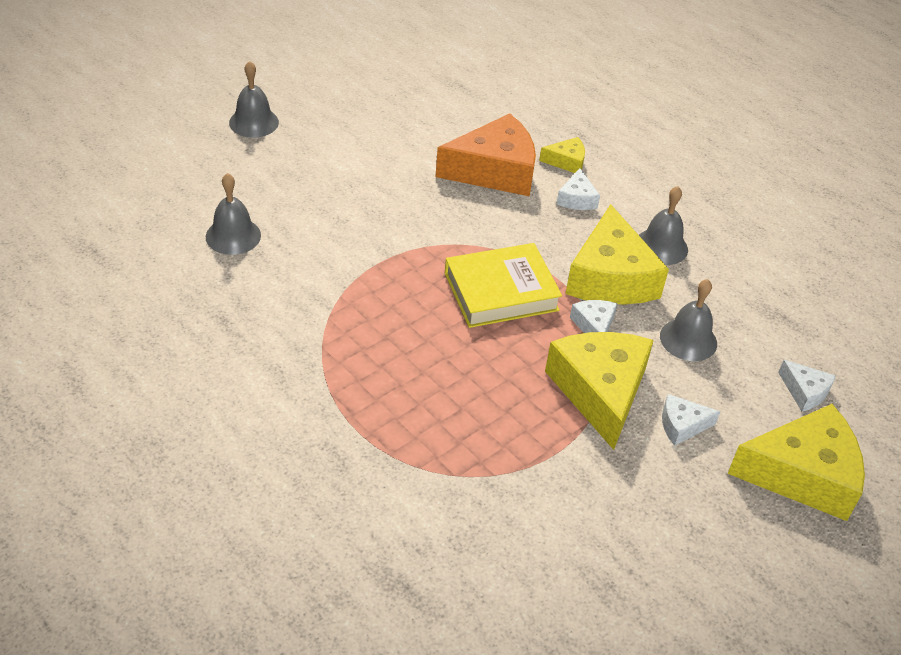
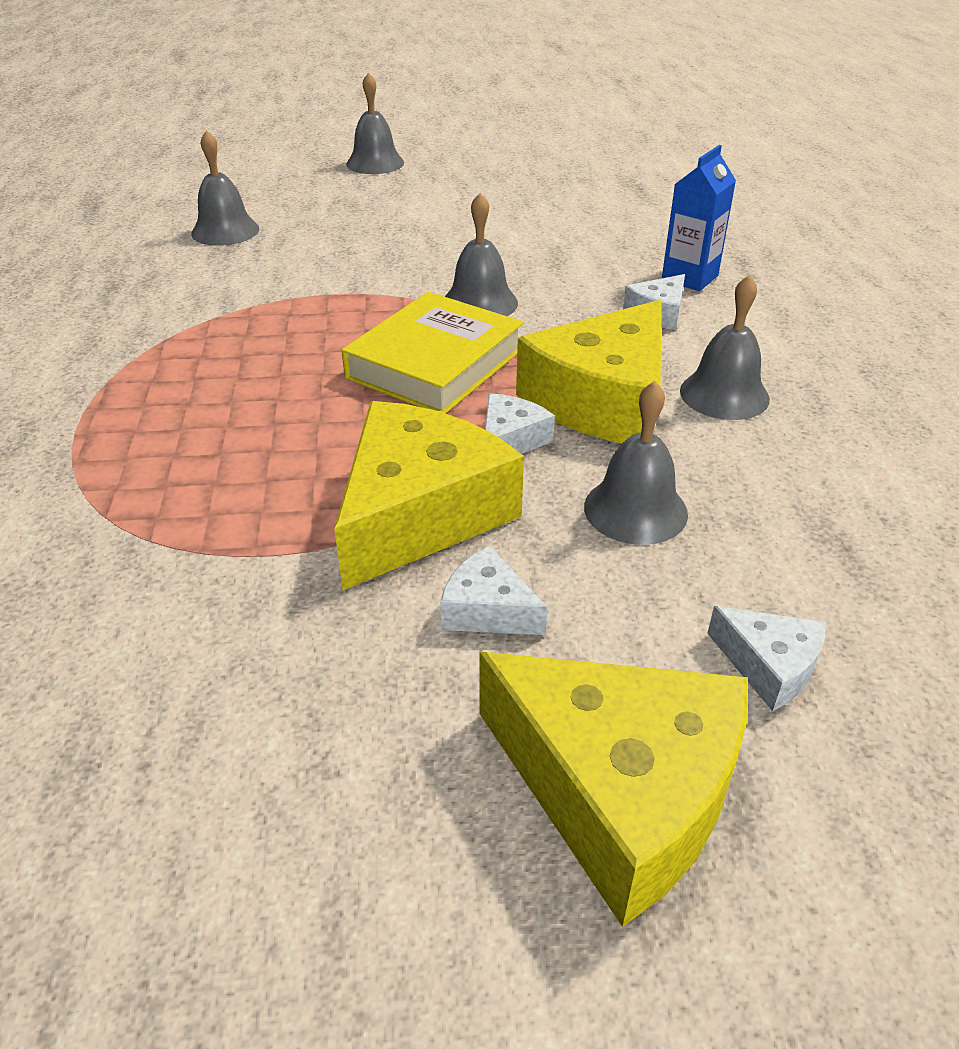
camera: 40 degrees right, 5 degrees down
(473, 232) = (480, 303): none -> grey bell
(494, 171) = (582, 261): orange cheese -> none
(501, 291) = (434, 364): yellow book -> yellow book turned 75 degrees counterclockwise
(566, 162) = (689, 278): yellow cheese -> blue carton
(805, 392) = (769, 666): white cheese -> white cheese turned 45 degrees counterclockwise

